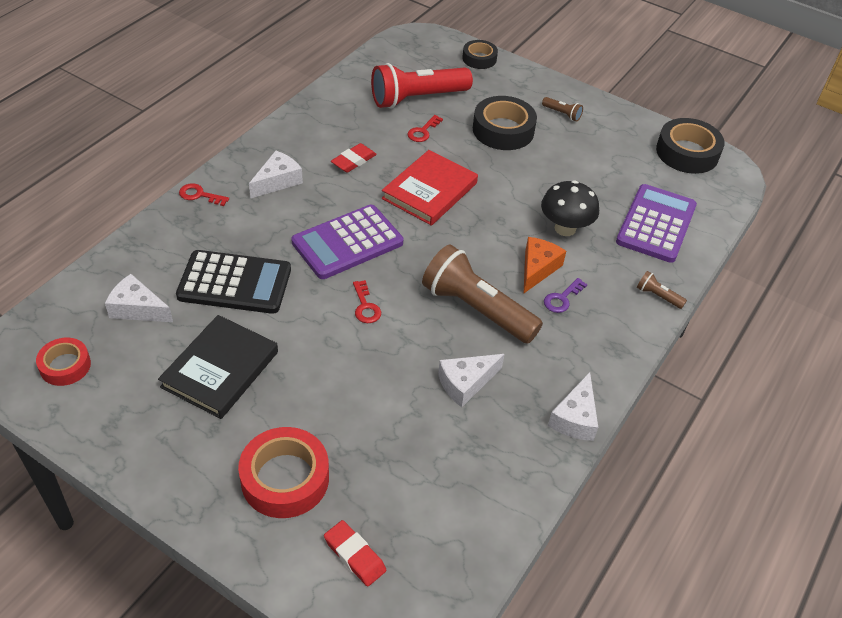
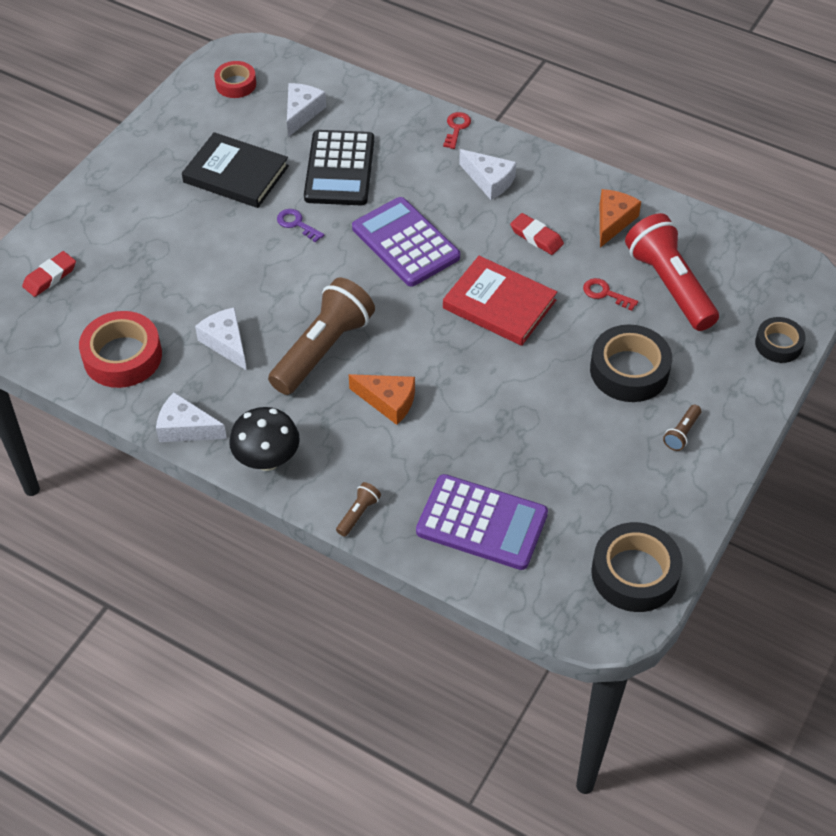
camera: 90 degrees right, 5 degrees up
(285, 478) = (123, 228): red tape -> red tape (122, 356)
(343, 117) = (613, 221): none -> orange cheese
(365, 306) = (318, 263): red key -> none
(562, 299) = (345, 422): purple key -> purple key (296, 224)
(565, 228) = (458, 429): black mushroom -> black mushroom (267, 460)

